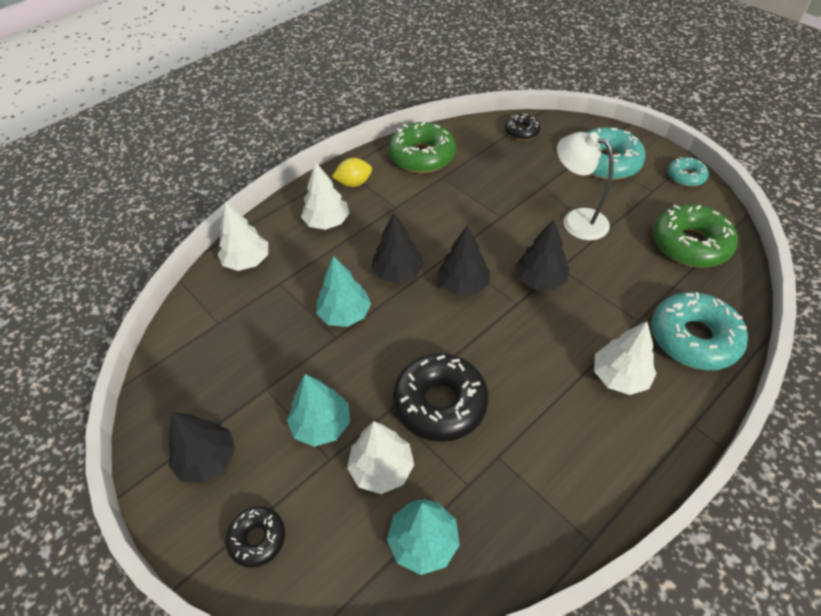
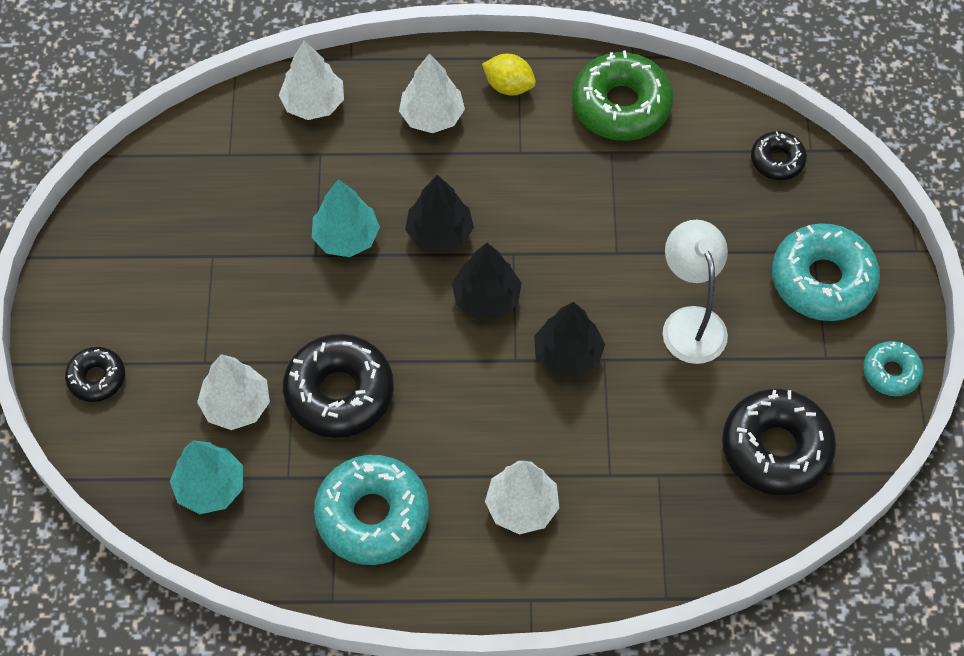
camera: 40 degrees right, 10 degrees up
(207, 459) = (114, 282): black tree -> none
(321, 424) = (225, 327): turquoise tree -> none
(690, 244) = (776, 448): green donut -> black donut
(693, 338) = (639, 535): turquoise donut -> turquoise donut (372, 515)

